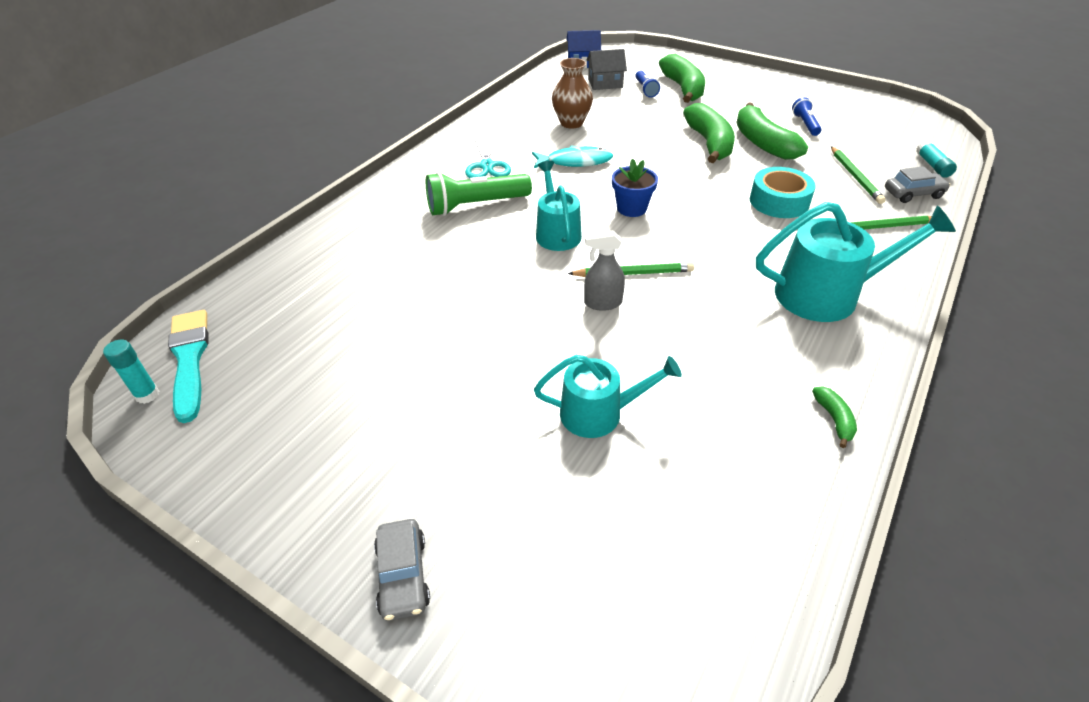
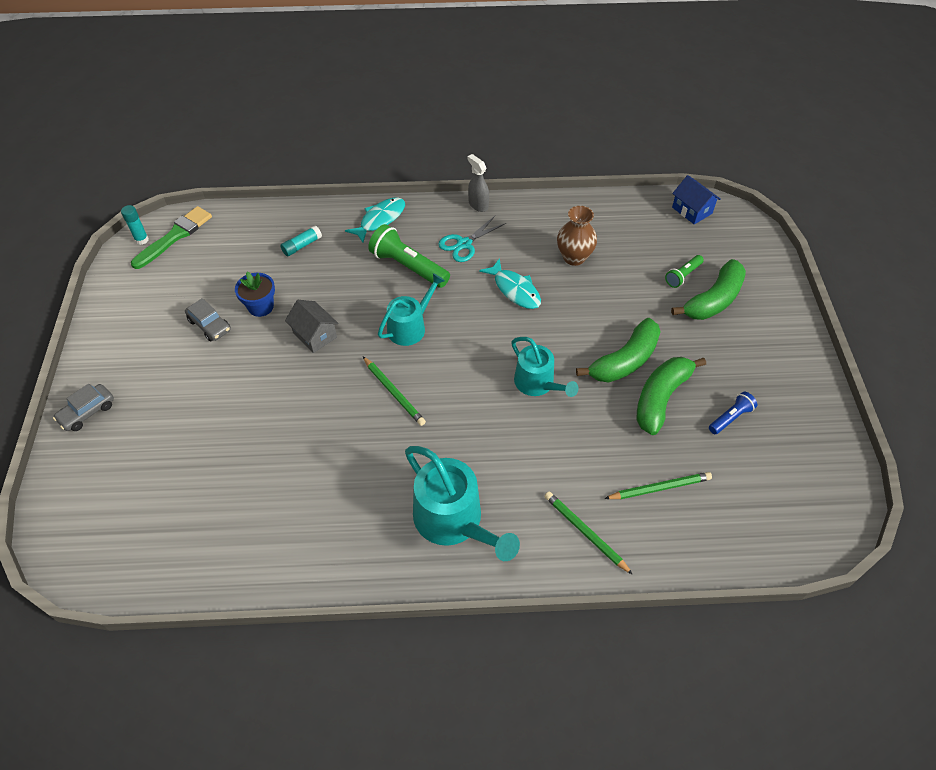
camera: 55 degrees right, 10 degrees up
(189, 359) = (175, 236): turquoise brush -> green brush
(389, 199) = (380, 219): none -> turquoise fish
(599, 413) = (242, 438): turquoise watering can -> turquoise watering can (537, 383)
(602, 303) = (348, 391): grey spray bottle -> grey spray bottle (478, 205)
(605, 83) = (667, 244): grey house -> grey house (315, 335)
(631, 208) = (476, 354): blue flower pot -> blue flower pot (261, 307)
(645, 90) = (682, 276): blue flashlight -> green flashlight
(779, 201) = (566, 445): turquoise tape -> none
(834, 419) = (312, 567): green banana -> none
(855, 177) = (659, 488): green pencil -> green pencil turned 150 degrees counterclockwise
(913, 194) = (667, 543): grey car -> grey car (209, 325)
(933, 166) = (740, 547): turquoise glue stick -> turquoise glue stick (302, 246)

